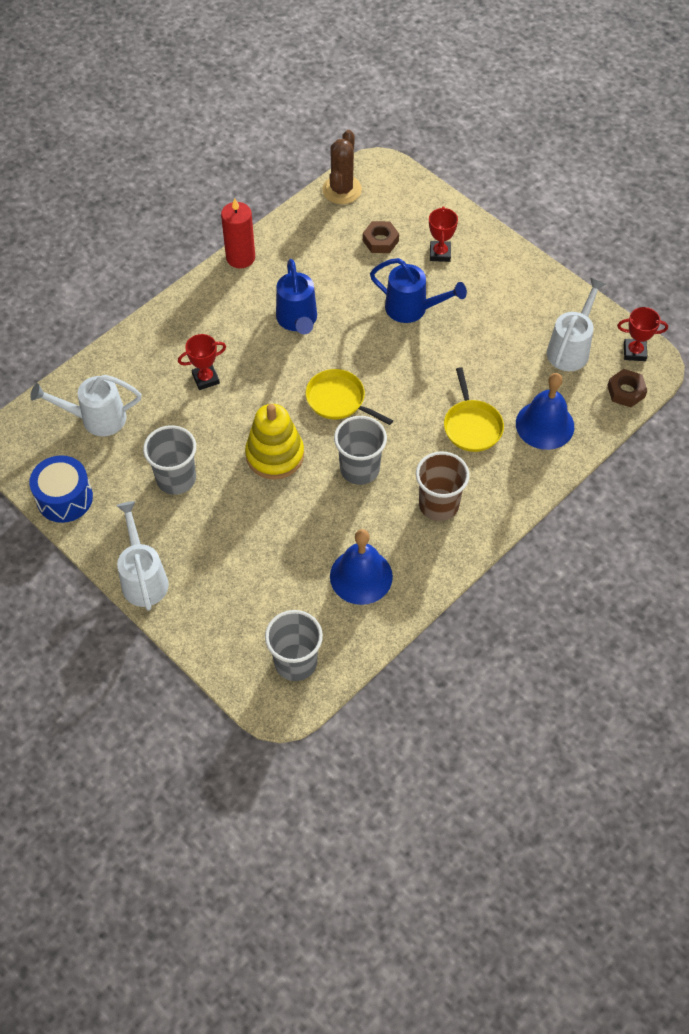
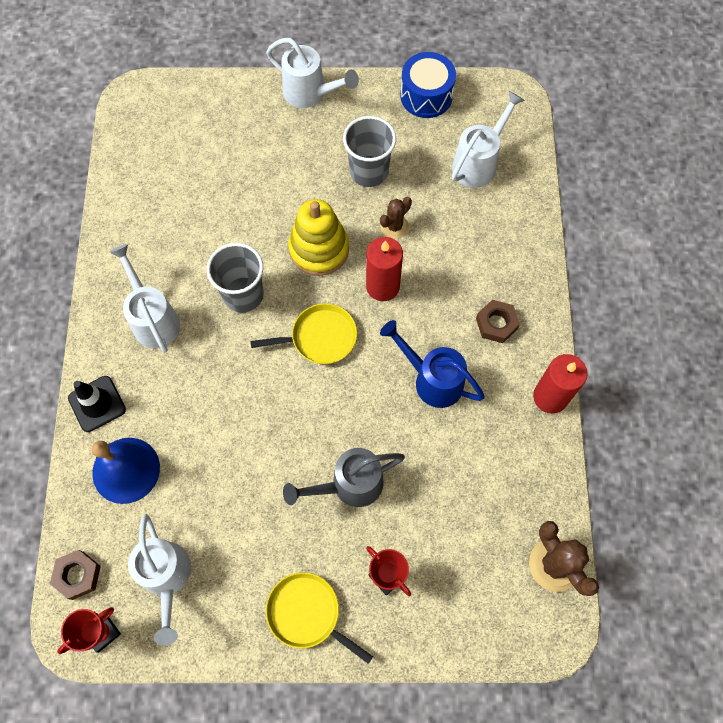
camera: 135 degrees right, 10 degrees up
(206, 379) = (441, 262): red trophy -> none
(206, 426) = (394, 226): none -> brown cactus
(261, 396) = (382, 286): none -> red candle
(295, 662) = (150, 127): grey cup -> none
(361, 576) = (161, 217): blue bell -> none
(380, 241) = (455, 536): brown nut -> brown nut (496, 324)
(412, 309) = (349, 485): blue watering can -> grey watering can
(438, 505) = (153, 319): brown cup -> white watering can
(472, 426) = (188, 412): yellow pan -> yellow pan (307, 613)
(529, 480) = (97, 404): none -> black traffic cone

